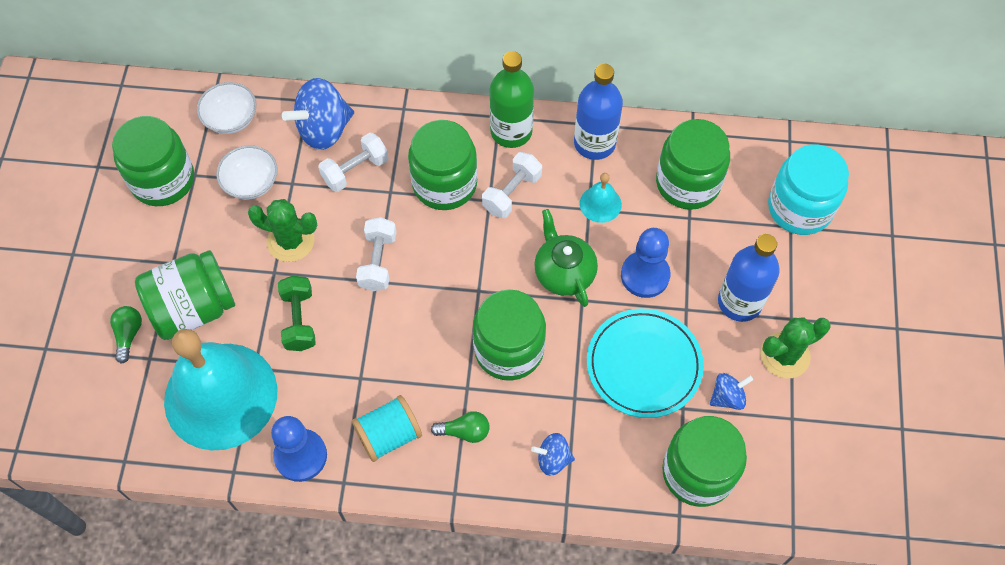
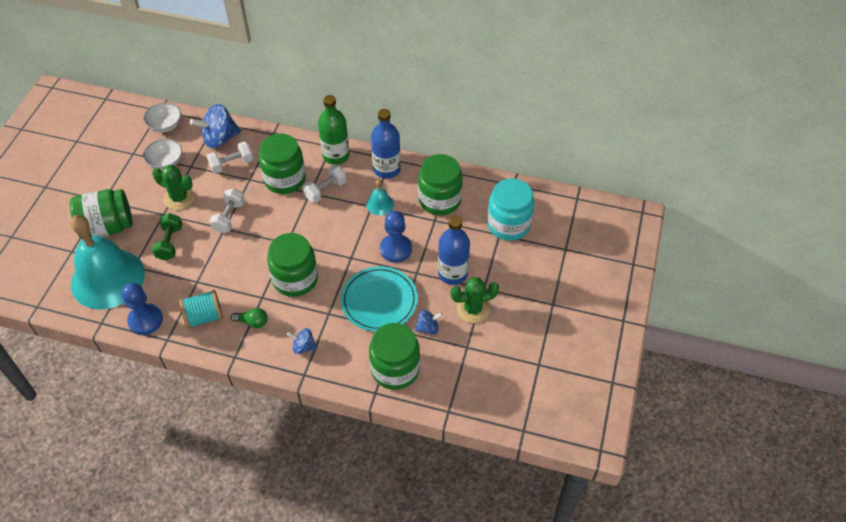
camera: 10 degrees right, 10 degrees down
(128, 335) = (63, 236): green light bulb -> none
(163, 180) = (113, 153): green jar -> none
(564, 272) = (344, 240): green teapot -> none

